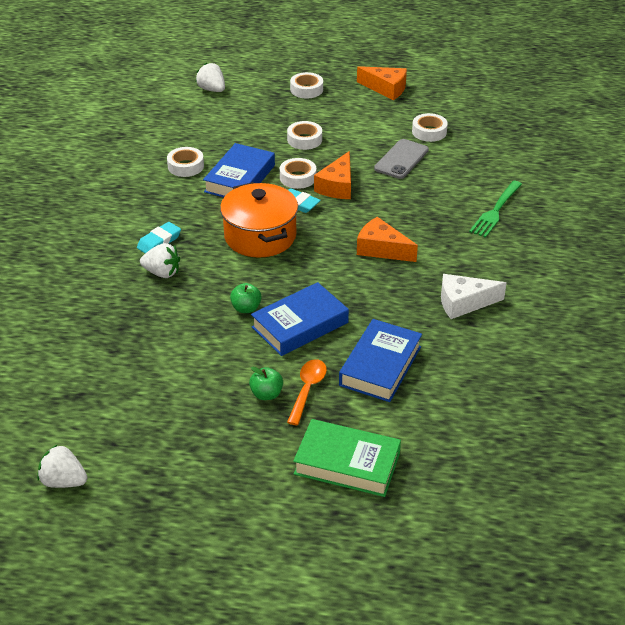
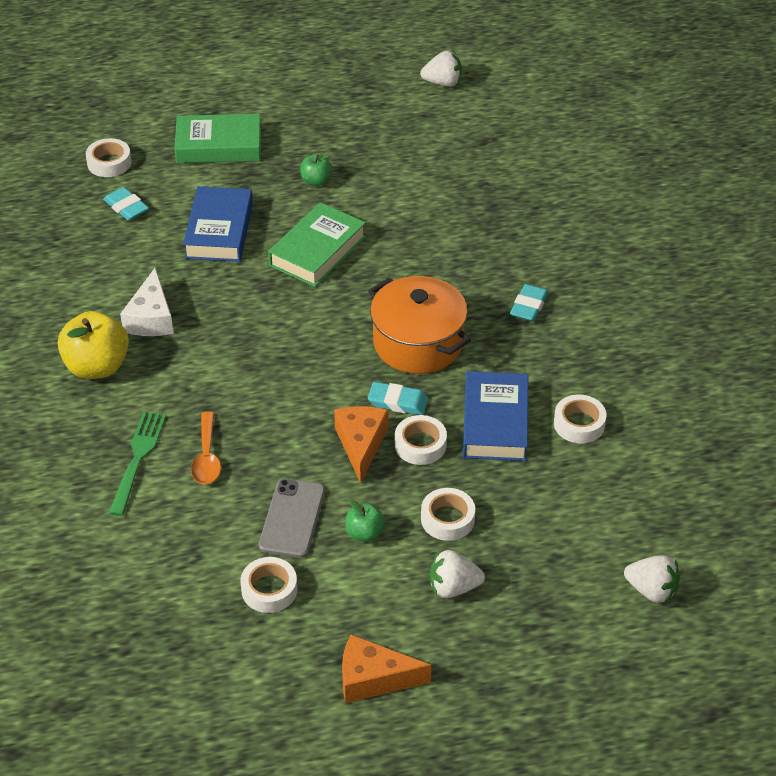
camera: 160 degrees right, 5 degrees up
(162, 273) = (497, 270): white strawberry -> white strawberry (453, 587)
(246, 308) = (382, 254): green apple -> green apple (364, 533)
(300, 325) = (317, 251): blue book -> green book
(306, 89) = (503, 636): white tape -> white tape (109, 163)
(307, 389) = (280, 193): orange spoon -> orange spoon (207, 457)
(381, 249) = (266, 363): orange cheese -> none
(464, 303) = (151, 318): white cheese -> white cheese turned 120 degrees clockwise
(464, 413) = (126, 207): none -> turquoise eraser
(516, 276) = (97, 367): none -> yellow apple

